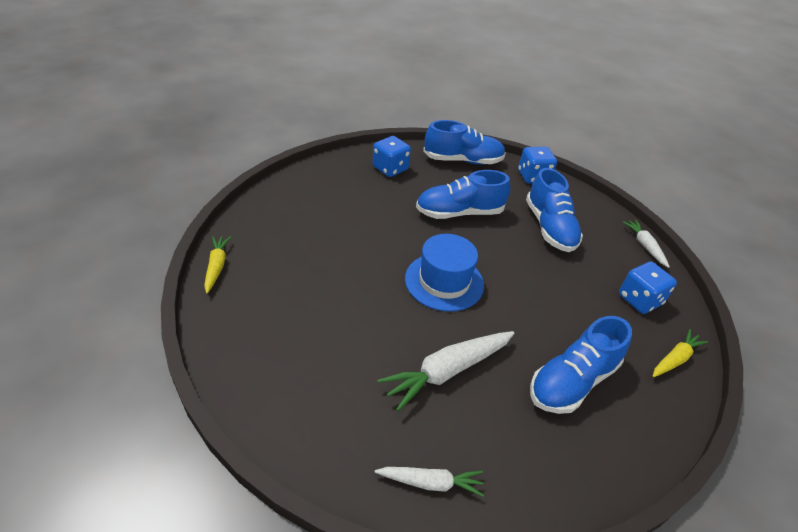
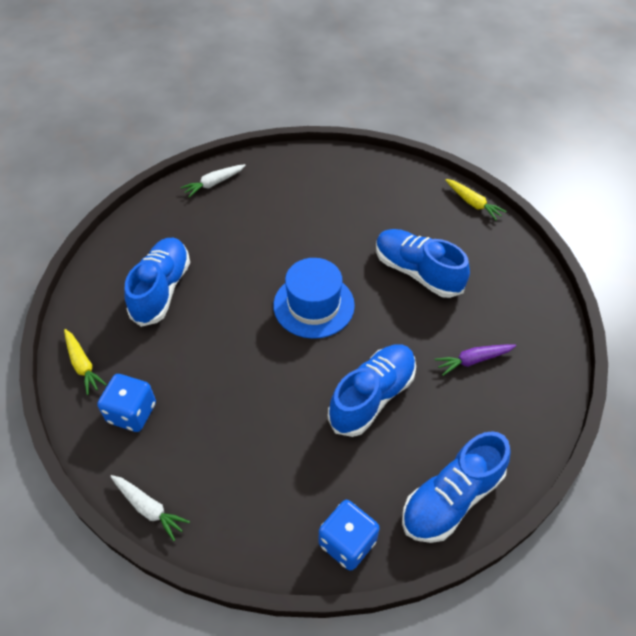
camera: 145 degrees right, 10 degrees up
(375, 191) = (473, 360): none -> purple carrot
(390, 168) = (501, 407): blue dice -> none
(447, 371) = (252, 240): white carrot -> none
(549, 227) = (269, 451): blue shoe -> blue shoe (417, 272)
(675, 359) = (83, 365): yellow carrot -> yellow carrot turned 45 degrees counterclockwise

